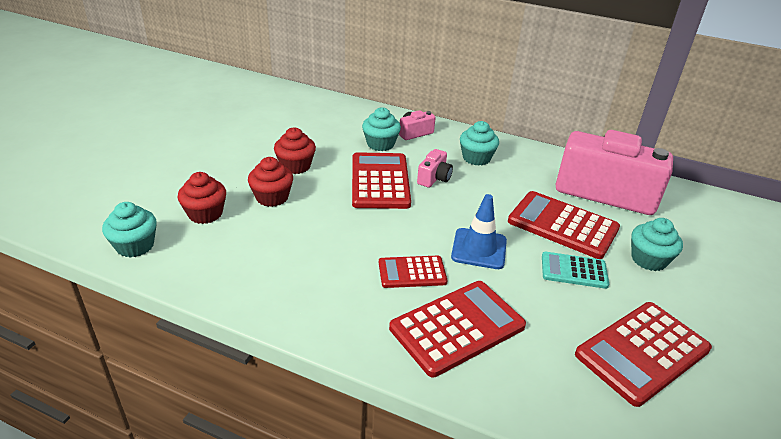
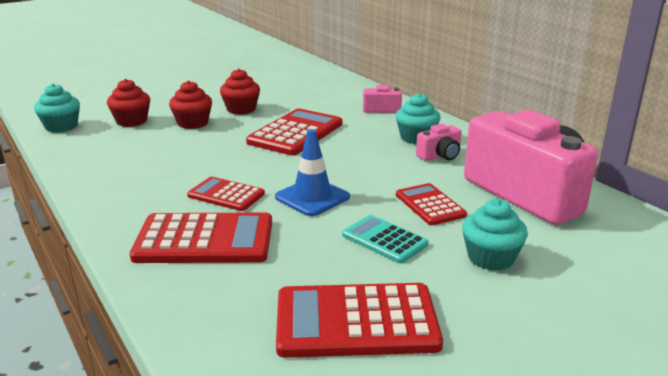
camera: 35 degrees right, 10 degrees down
(380, 144) = (336, 110): turquoise cupcake -> none
(434, 178) = (349, 142): pink camera -> pink camera (440, 156)
(562, 225) = (430, 205): red calculator -> red calculator, size x0.59

